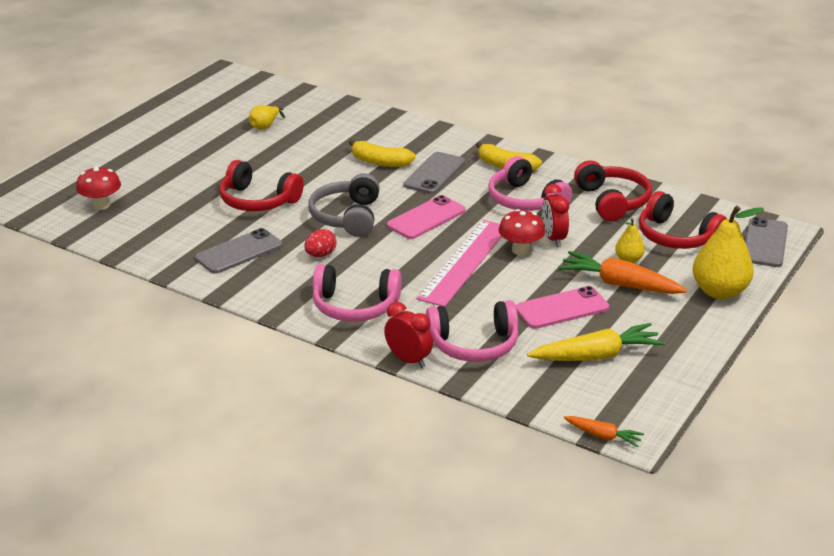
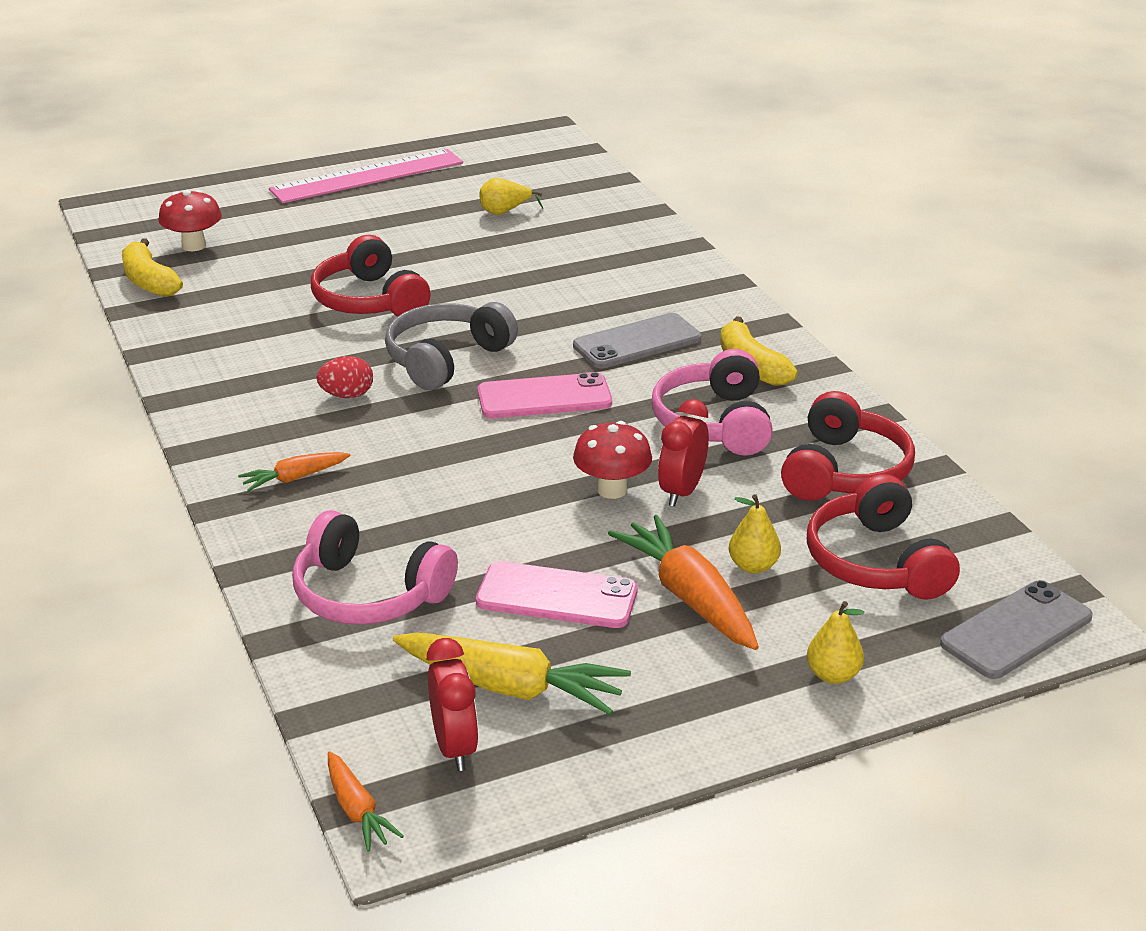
camera: 35 degrees right, 0 degrees up
(239, 252) = (260, 355): grey phone -> none
(355, 306) = (294, 478): pink headphones -> orange carrot
(380, 162) = (586, 303): yellow banana -> yellow banana (149, 281)
(408, 360) = (260, 577): red clock -> red clock (455, 747)
(464, 262) = (512, 476): pink ruler -> pink ruler (367, 176)
(719, 292) = (833, 675): yellow pear -> yellow pear, size x0.51

